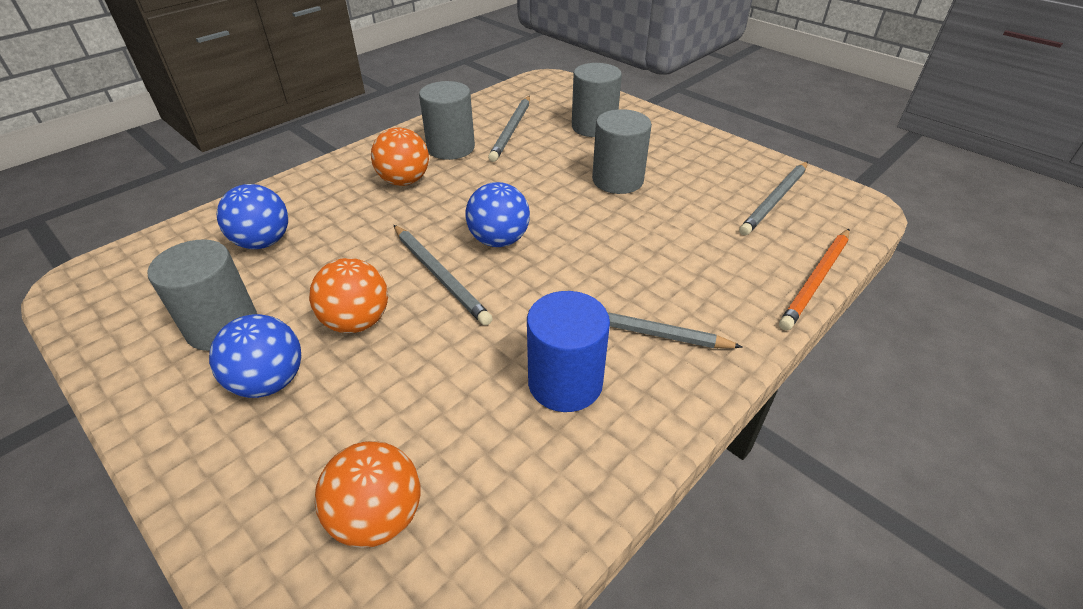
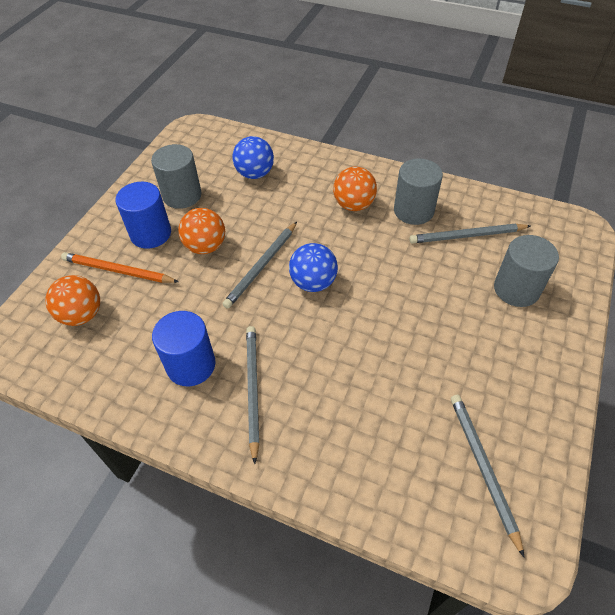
camera: 70 degrees right, 10 degrees up
(269, 382) = (151, 234): blue ball -> blue cylinder
(617, 180) = (436, 332): grey cylinder -> none
(775, 200) = (482, 468): grey pencil -> grey pencil turned 60 degrees clockwise
(816, 280) = (368, 517): orange pencil -> orange pencil (118, 271)

